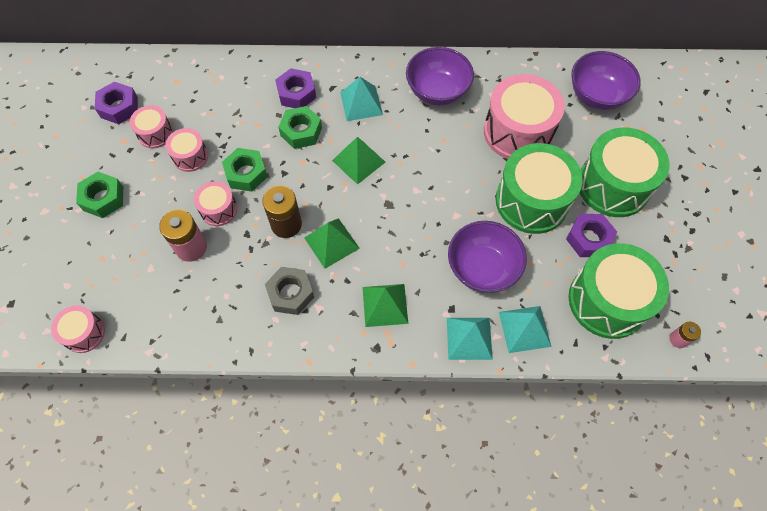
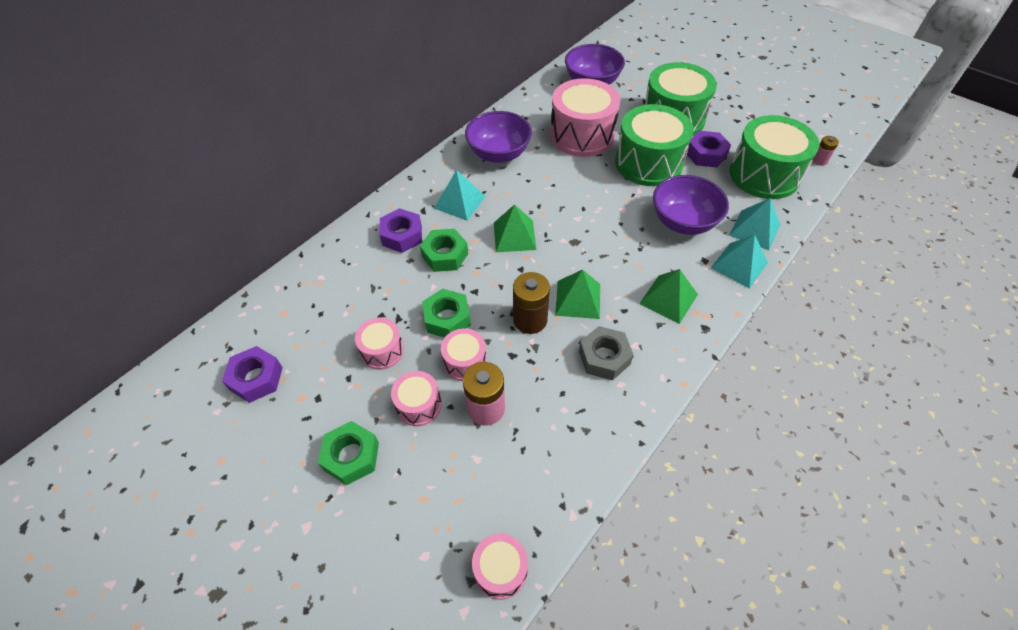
camera: 50 degrees left, 10 degrees down
(155, 134) = (324, 365): pink drum -> pink drum (419, 405)

